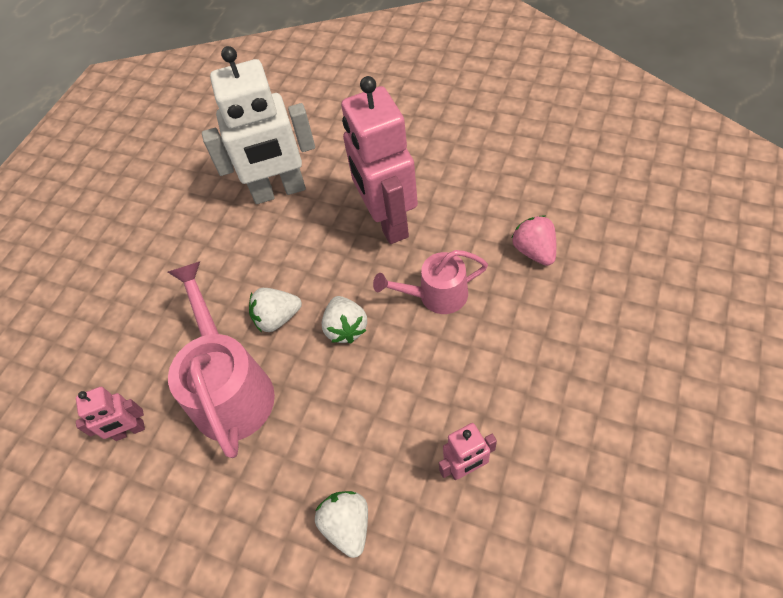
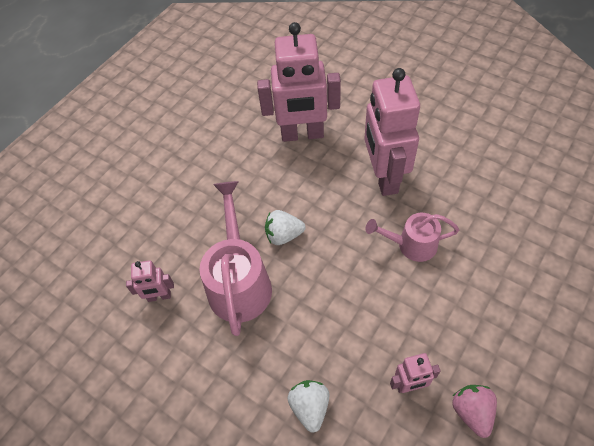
camera: 10 degrees right, 0 degrees up
(279, 191) = (302, 135): white robot -> pink robot
(346, 328) = (335, 255): white strawberry -> none
(534, 251) = (498, 226): pink strawberry -> pink strawberry (472, 412)

